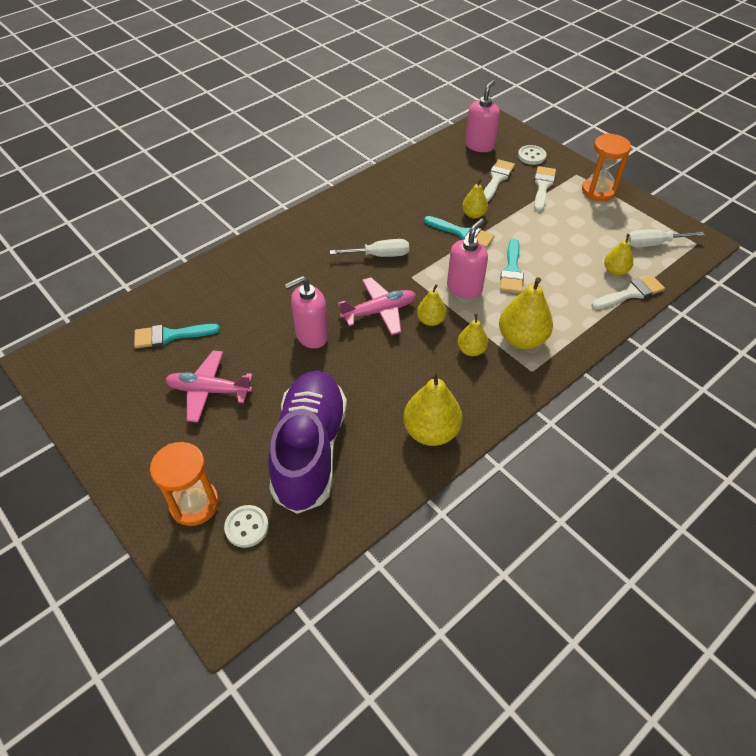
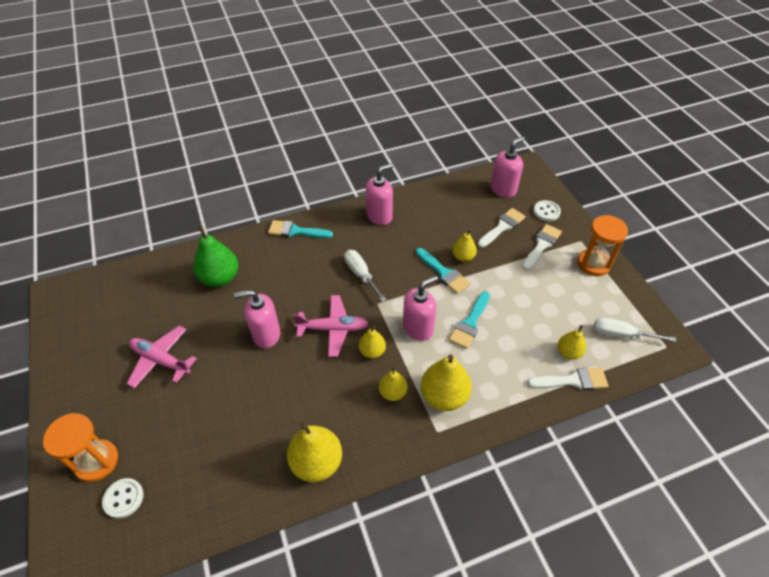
camera: 20 degrees right, 0 degrees up
(170, 335) = (158, 300): turquoise brush -> turquoise brush (296, 231)
(228, 296) = (220, 278): none -> green pear
(310, 450) = (209, 444): purple shoe -> none
(368, 197) = (379, 216): none -> pink soap dispenser
(380, 255) = (361, 274): white screwdriver -> white screwdriver turned 135 degrees counterclockwise

